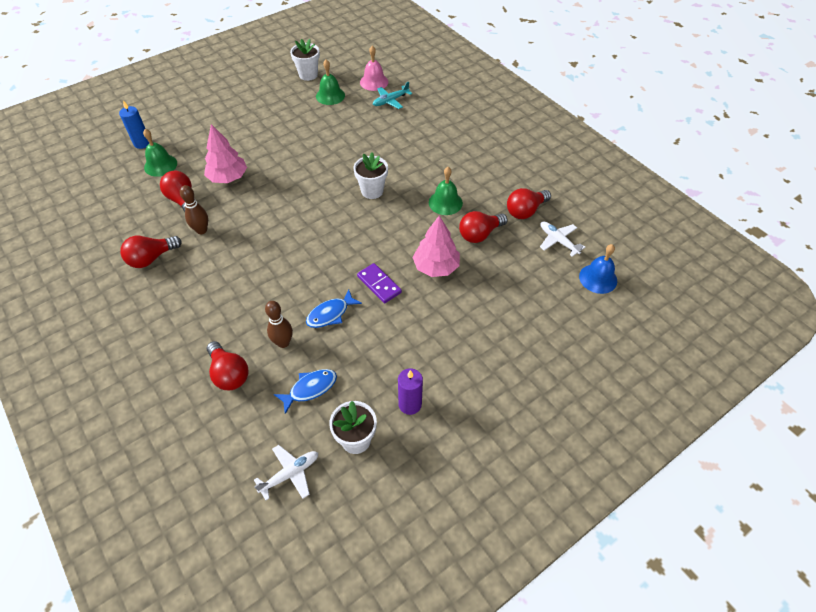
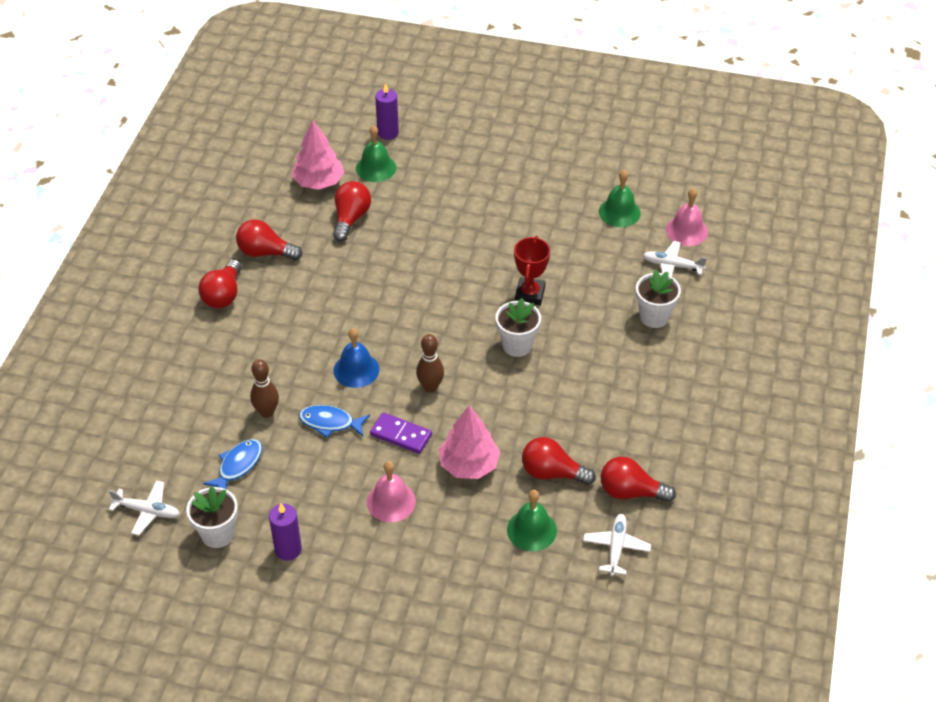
camera: 50 degrees right, 5 degrees down
(142, 143) = (388, 133): blue candle -> purple candle
(202, 230) = (331, 259): brown bowling pin -> brown bowling pin (430, 387)
(228, 178) = (413, 226): pink tree -> pink tree (319, 182)
(229, 374) = (201, 399): red light bulb -> red light bulb (223, 295)
(308, 75) = (630, 171): white flower pot -> white flower pot (654, 317)
(310, 389) = (238, 466): blue fish -> blue fish turned 75 degrees counterclockwise
(342, 163) = (530, 294): none -> red trophy
(379, 284) = (401, 435): purple domino -> purple domino turned 75 degrees counterclockwise
(390, 101) = (672, 266): turquoise plane -> white plane
(425, 322) = (391, 501): none -> pink bell
(445, 202) = (567, 415): green bell -> green bell (531, 530)
(598, 278) = (597, 614): blue bell -> blue bell (356, 370)

